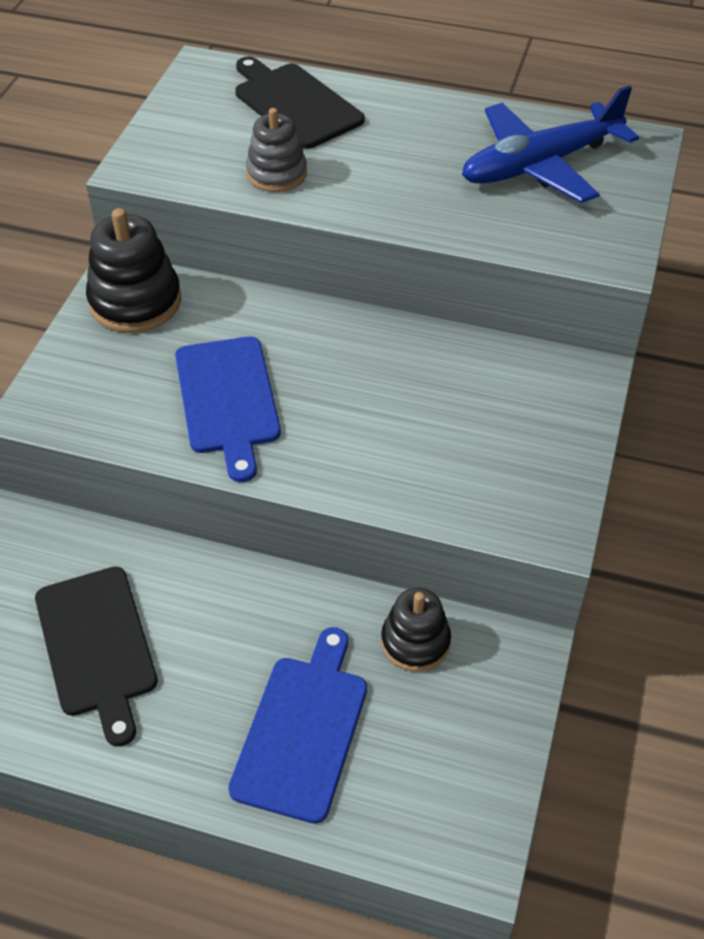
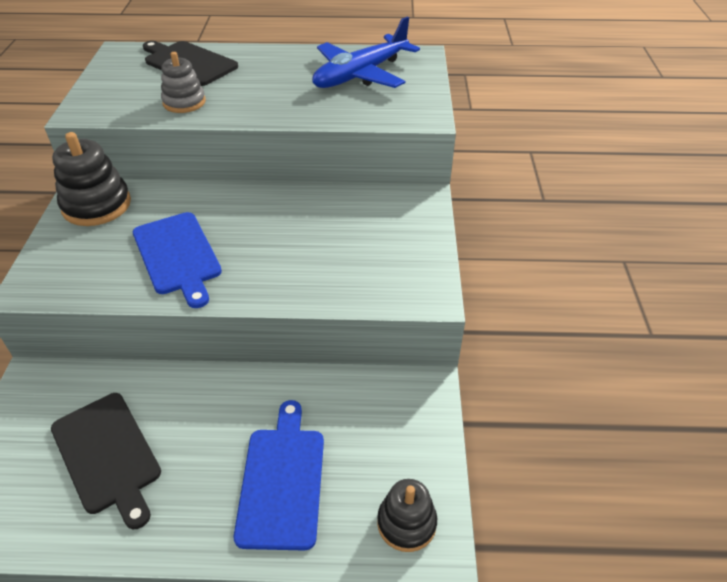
camera: 15 degrees left, 5 degrees down
(415, 642) = (350, 398): black stacking toy -> black stacking toy (406, 523)

